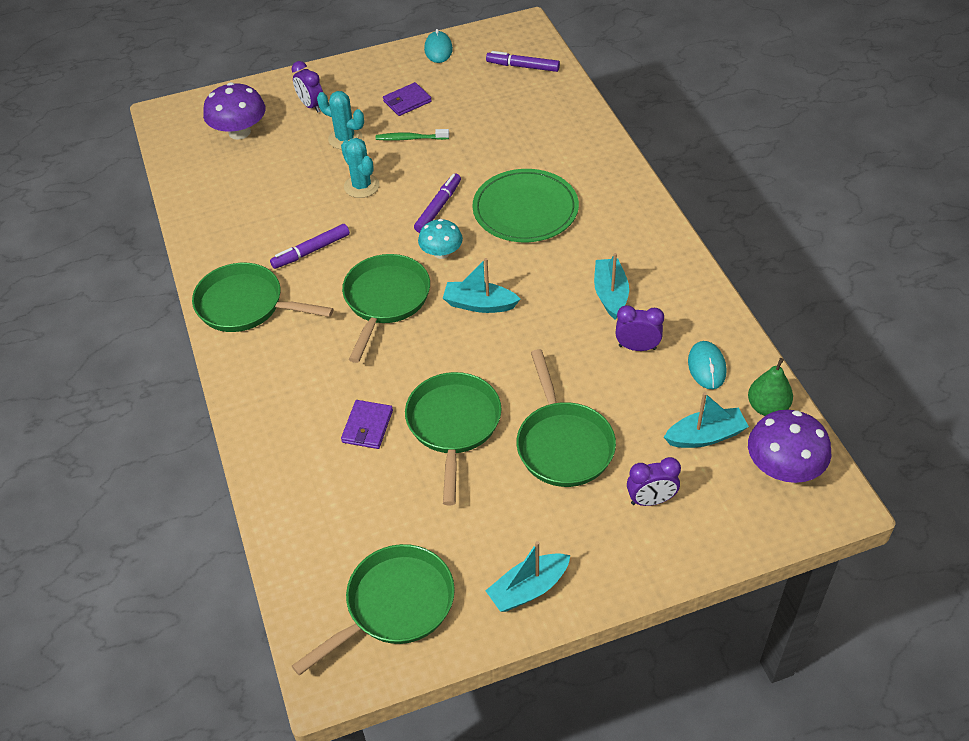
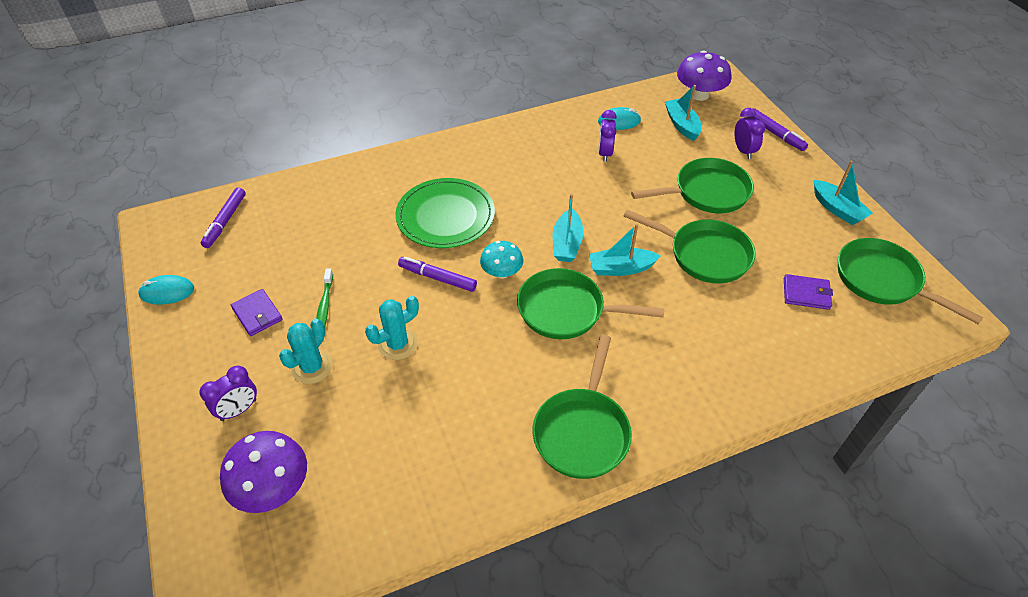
camera: 95 degrees left, 0 degrees up
(311, 251) = (498, 380): purple marker -> purple marker (775, 134)
(367, 426) = (719, 311): purple wallet -> purple wallet (806, 294)
(453, 425) = (704, 254): green pan -> green pan turned 150 degrees counterclockwise
(610, 294) = (550, 166): turquoise boat -> turquoise boat (620, 268)
(767, 407) = (650, 97): green pear -> none

